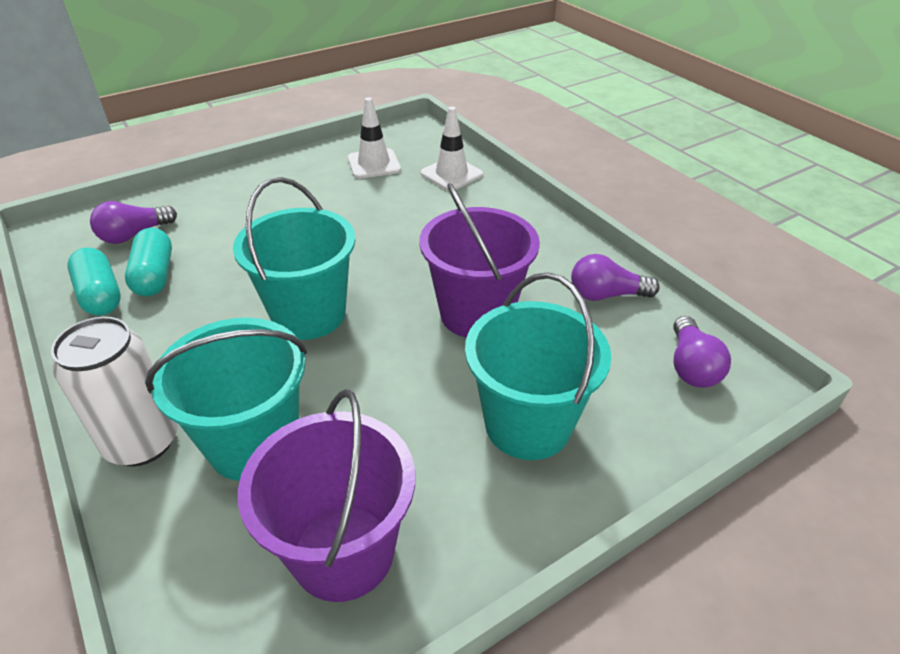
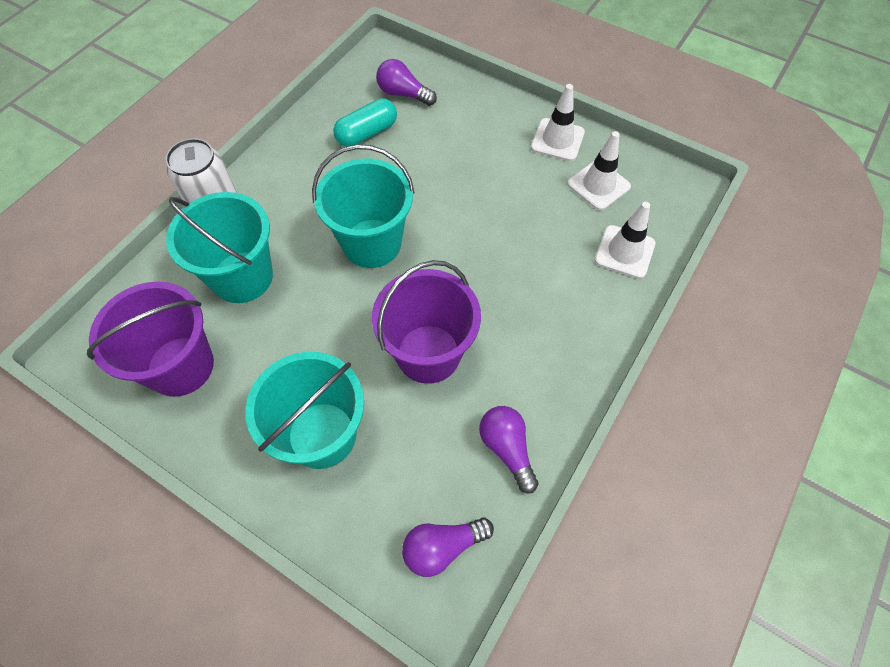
camera: 65 degrees right, 20 degrees up
(100, 295) = (333, 119): turquoise capsule -> none
(304, 167) = (557, 140): none -> white traffic cone

